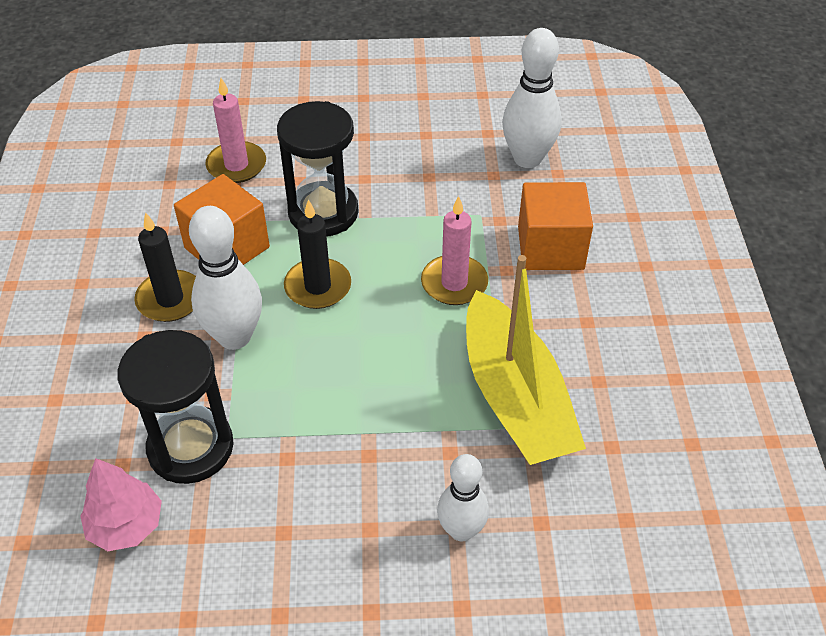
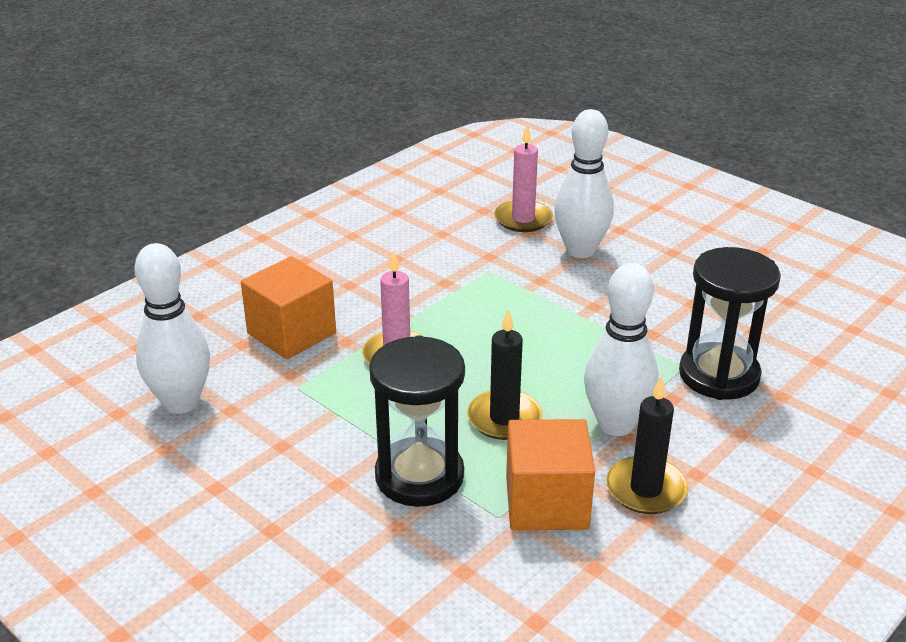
camera: 135 degrees left, 15 degrees down
(126, 525) = (801, 360): pink tree -> none
(236, 165) = (440, 590): pink candle -> pink candle (523, 219)
(461, 530) = (580, 250): white bowling pin -> white bowling pin, size x1.54
(515, 398) = (461, 278): yellow boat -> none

